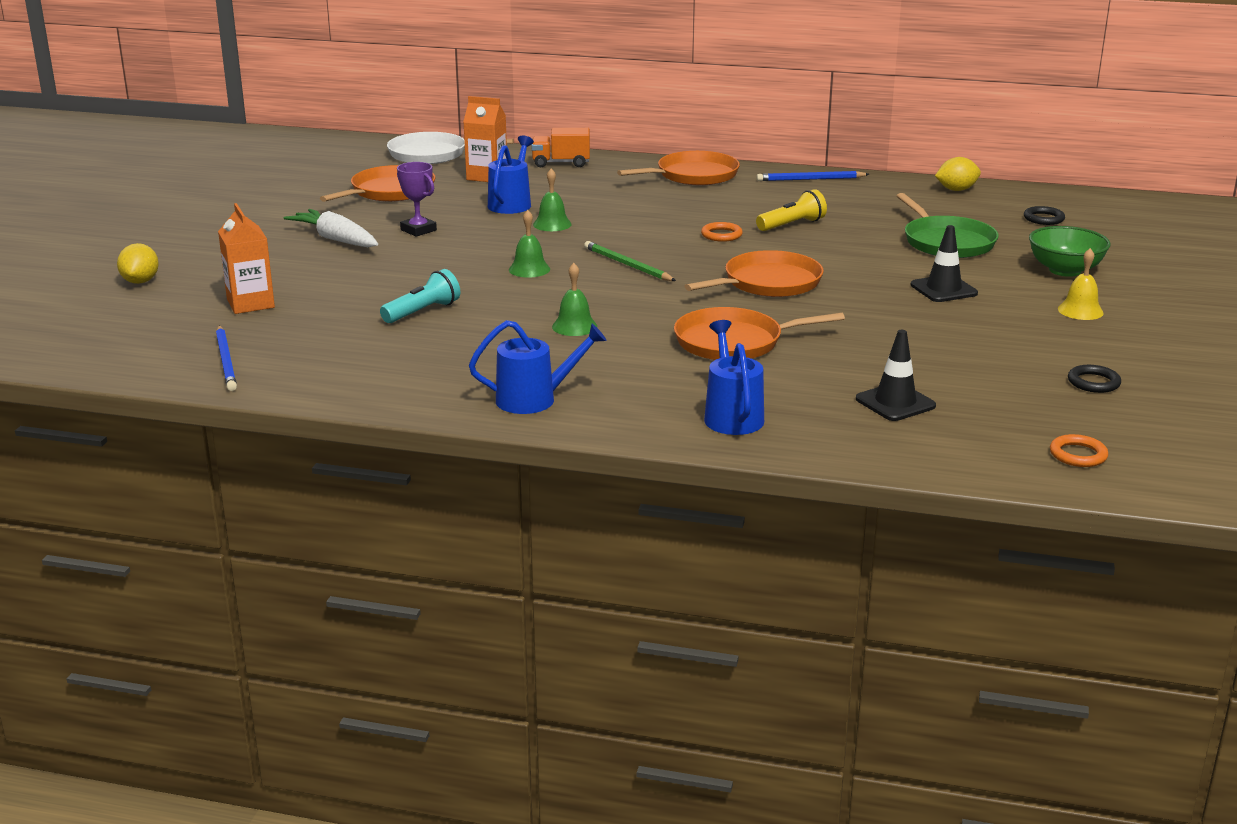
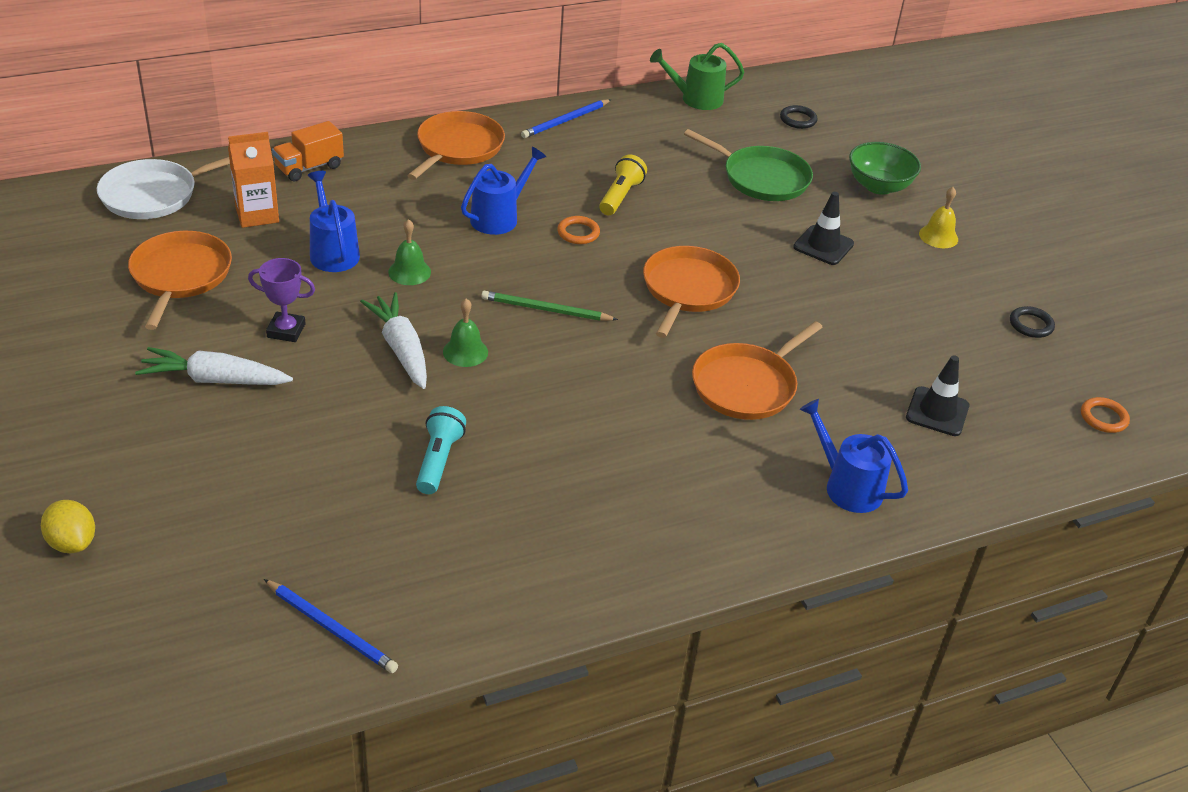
camera: 40 degrees left, 15 degrees up
(250, 304) = (247, 525): orange carton -> none
(484, 257) = (401, 349): none -> white carrot
(534, 399) = (678, 542): blue watering can -> blue watering can (499, 217)
(574, 326) = (598, 421): green bell -> none
(956, 190) = (696, 99): yellow lemon -> green watering can

